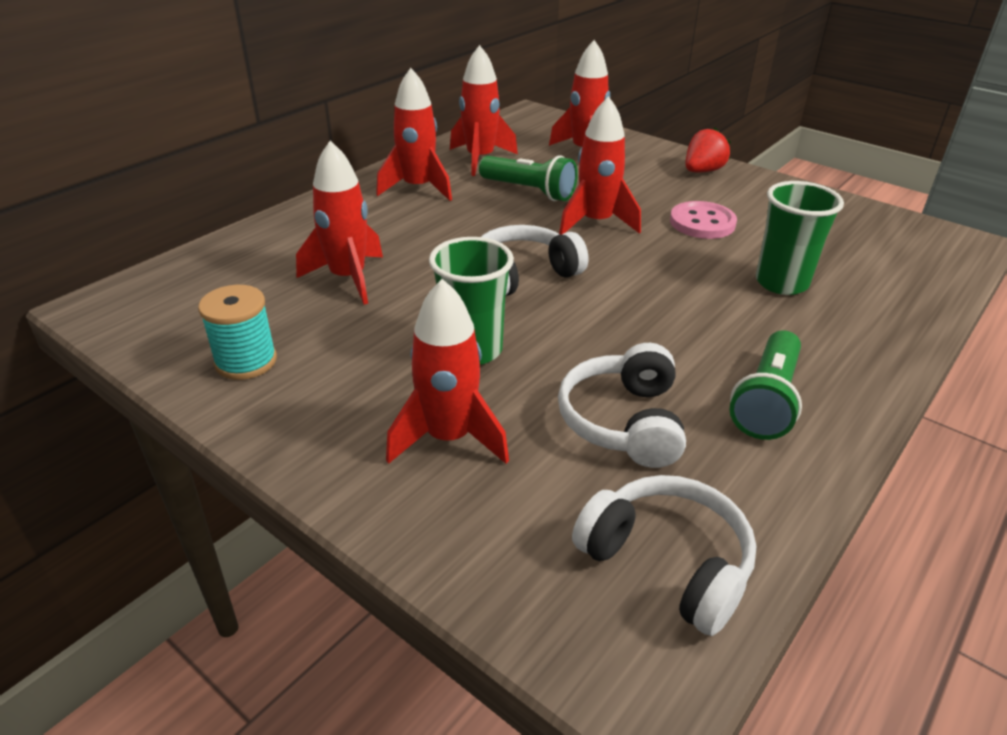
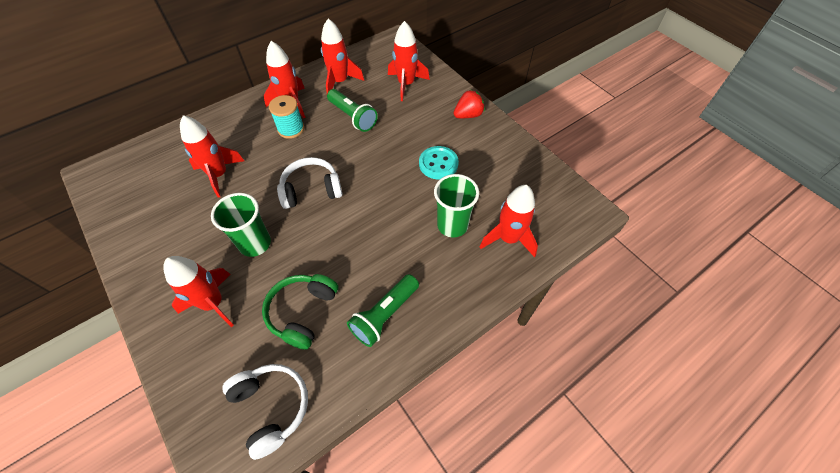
camera: 15 degrees right, 20 degrees up
(246, 361) = (144, 228): turquoise spool -> turquoise spool (291, 129)
(596, 223) = (376, 152): red rocket -> red rocket (508, 238)
(623, 421) = (302, 312): white headphones -> green headphones
(702, 223) = (438, 164): pink button -> turquoise button

